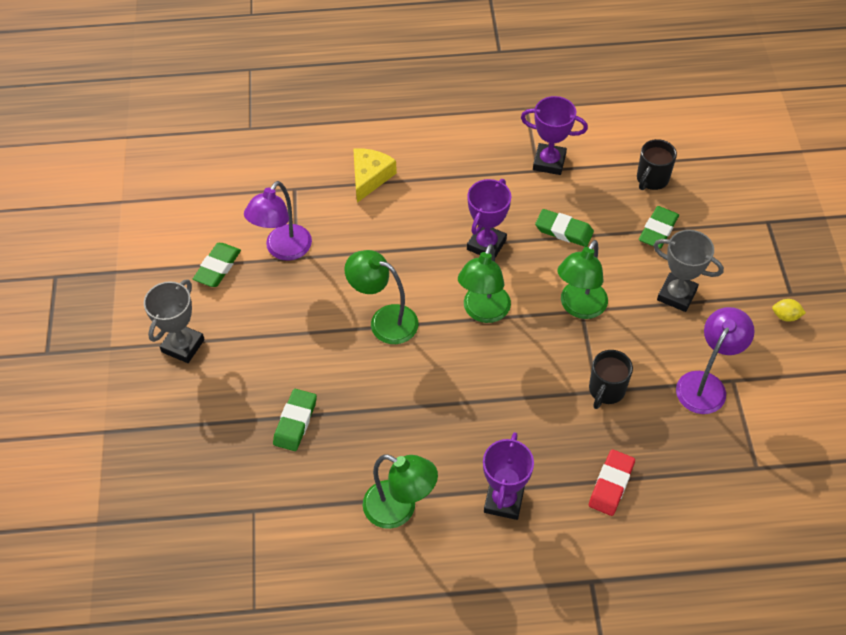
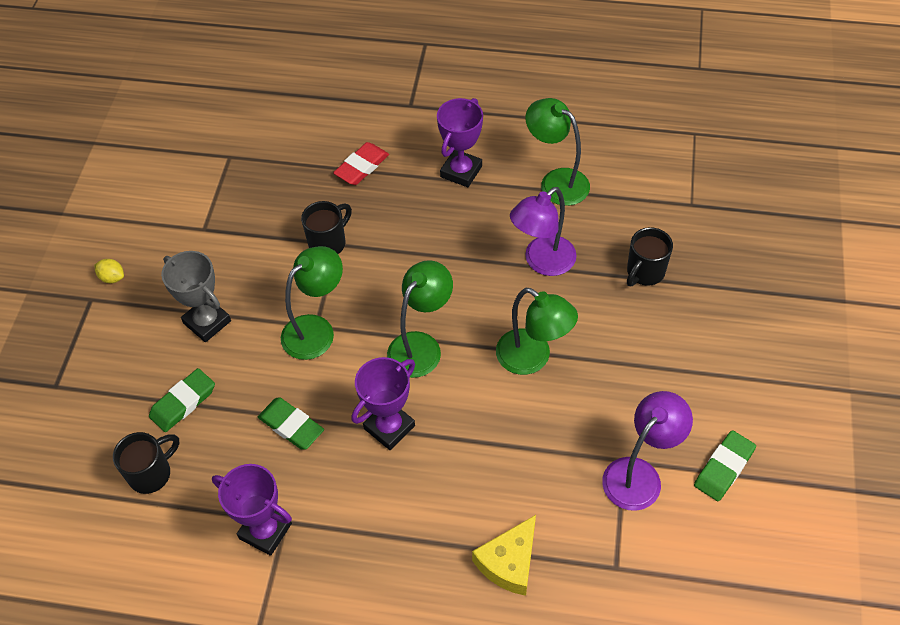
camera: 165 degrees left, 0 degrees up
(183, 345) = (764, 376): grey trophy -> none
(295, 422) = (644, 272): green eraser -> black mug
(705, 384) = (231, 230): purple lamp -> purple lamp (542, 262)

